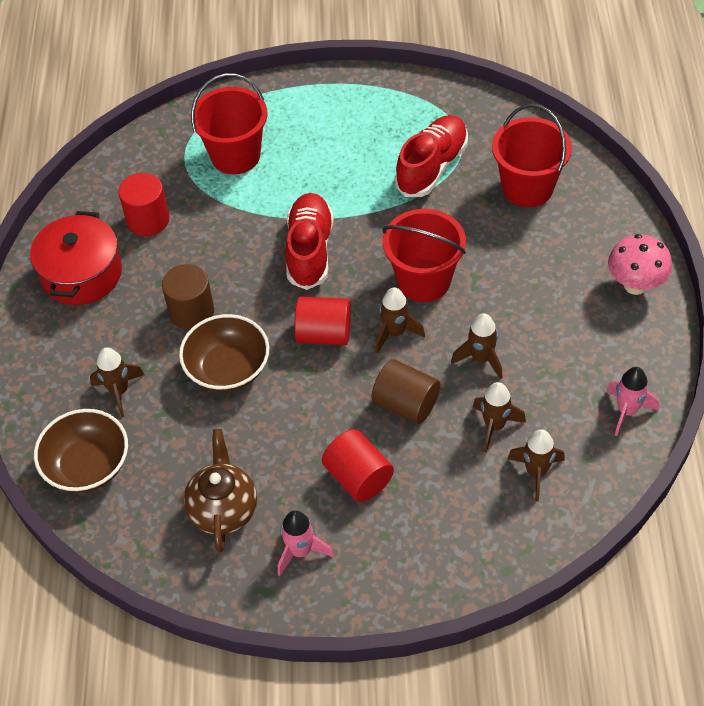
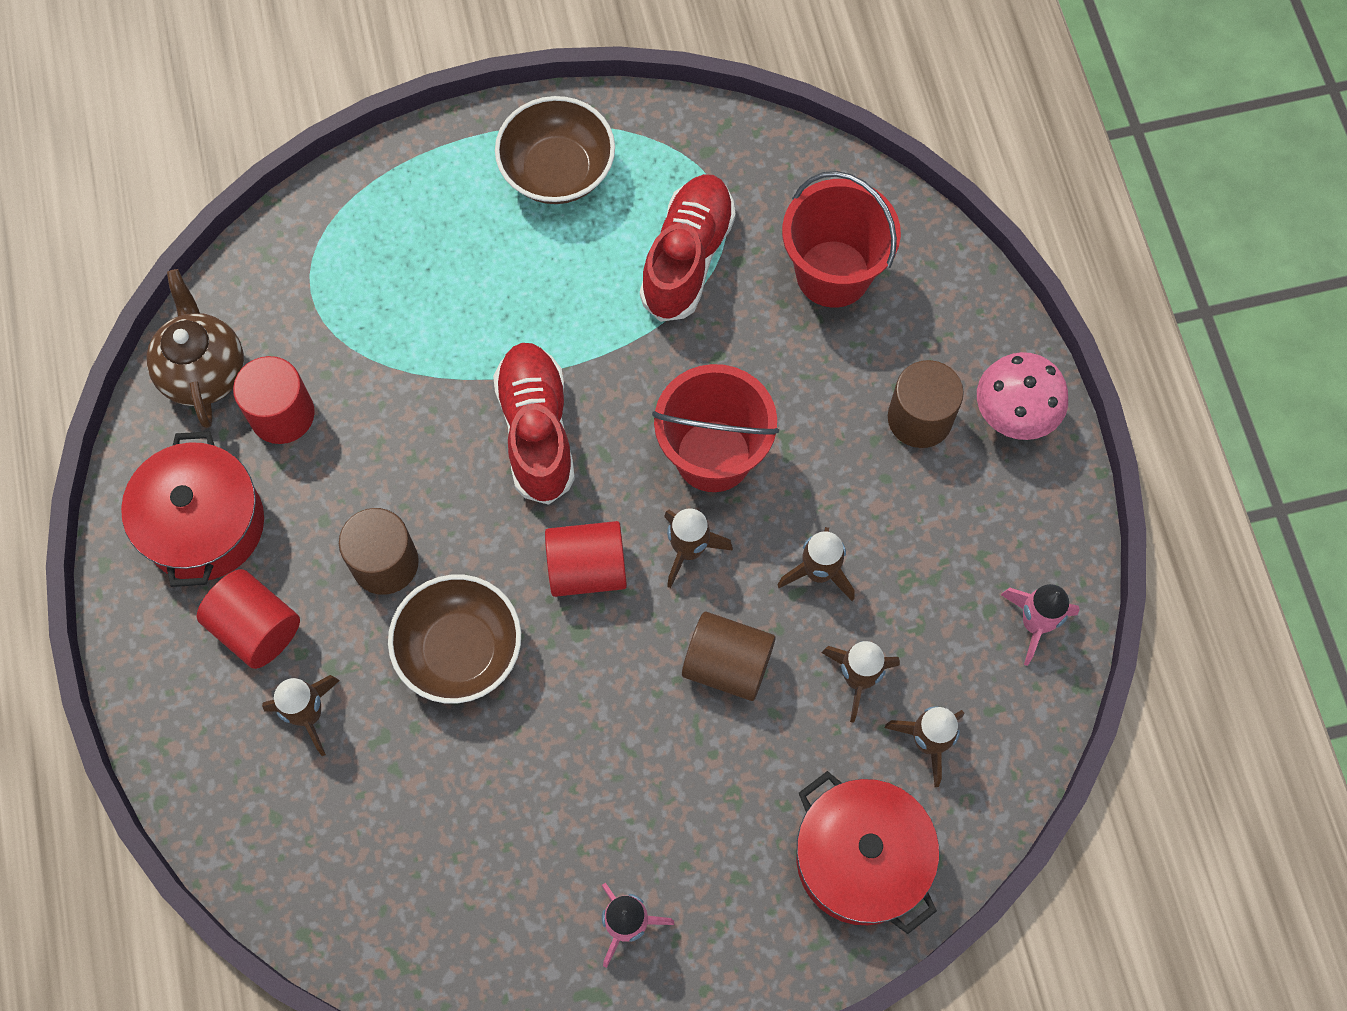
camera: 15 degrees left, 15 degrees up
(88, 466) = (292, 844): brown bowl -> brown bowl (557, 170)
(224, 510) = (505, 879): brown teapot -> brown teapot (204, 371)
(235, 156) = (389, 281): red bucket -> none
(358, 477) = (684, 793): red cylinder -> red cylinder (256, 628)
(473, 537) = (861, 859): none -> red pot
(569, 278) = (919, 418): none -> brown cylinder

